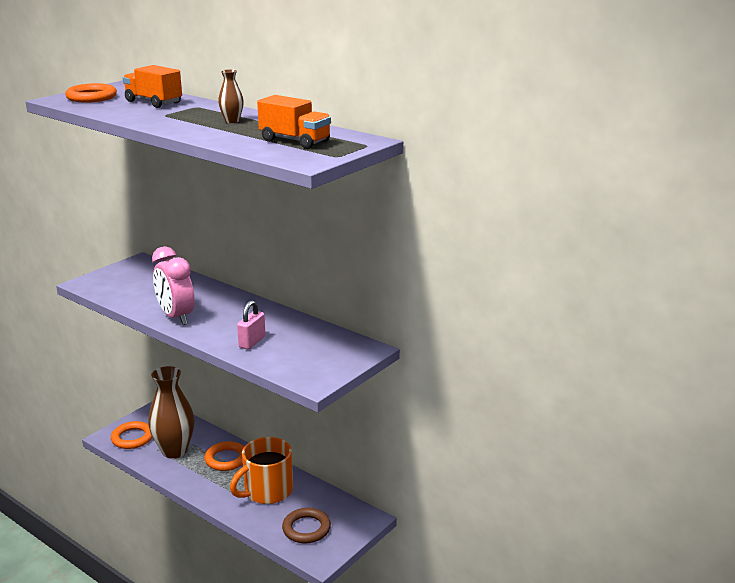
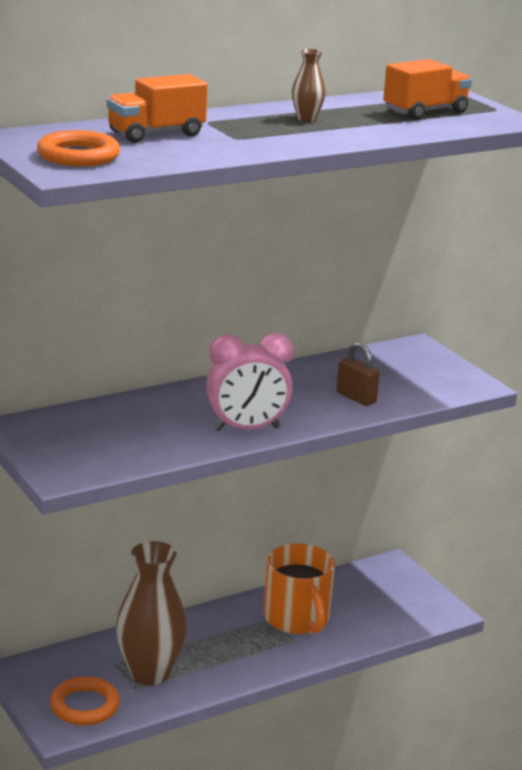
camera: 70 degrees left, 0 degrees up
(226, 459) = (204, 634): orange ring -> none
(252, 342) = (356, 398): pink padlock -> brown padlock
(306, 529) = (388, 608): brown ring -> none

